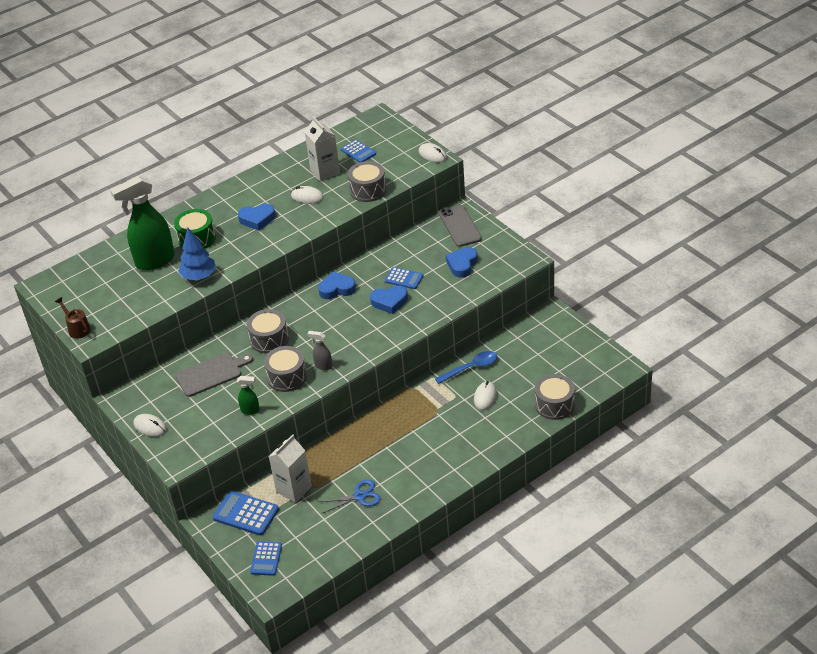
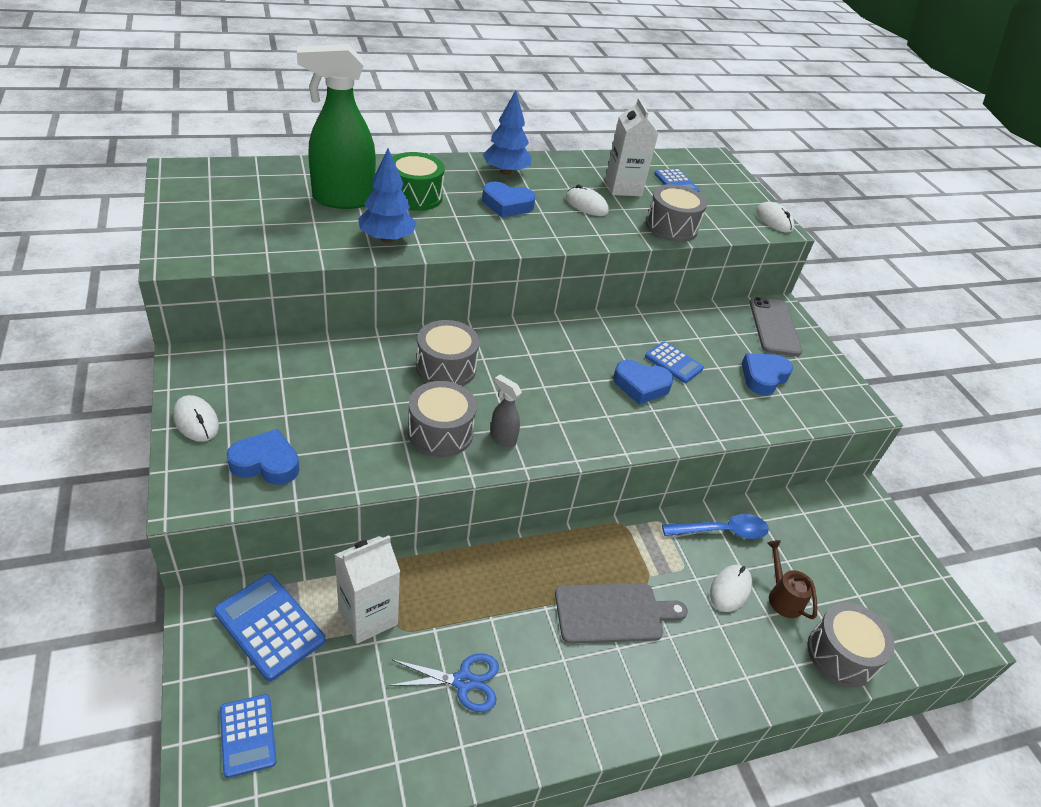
camera: 10 degrees right, 0 degrees up
(77, 329) = (174, 236): brown watering can -> brown watering can (782, 597)
(211, 374) = (336, 381): grey cutting board -> grey cutting board (613, 613)
(243, 193) = (505, 172): none -> blue tree
(250, 410) = (356, 461): green spray bottle -> none
(266, 559) = (247, 735): blue calculator -> blue calculator turned 45 degrees counterclockwise
(337, 289) = (574, 339): blue heart -> blue heart (266, 463)

